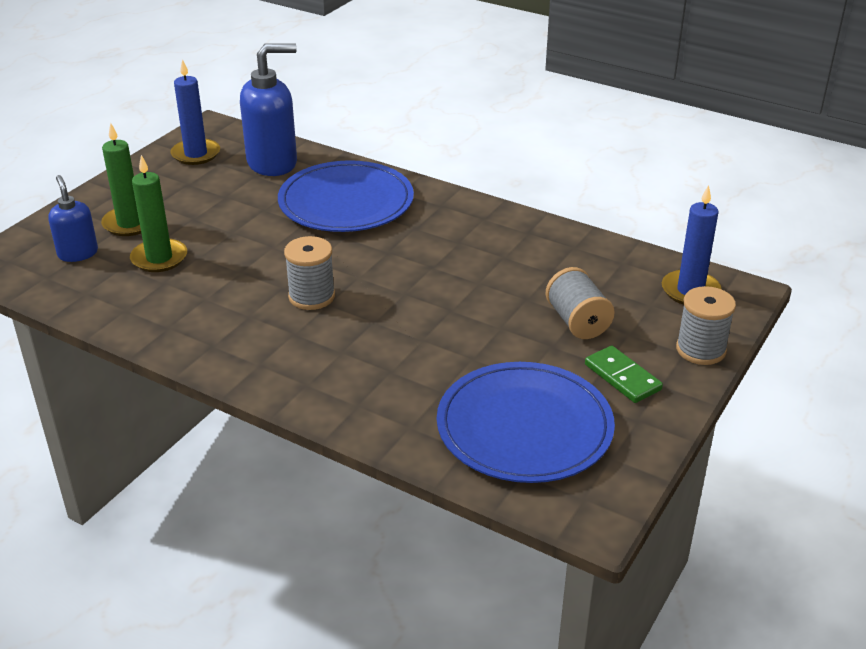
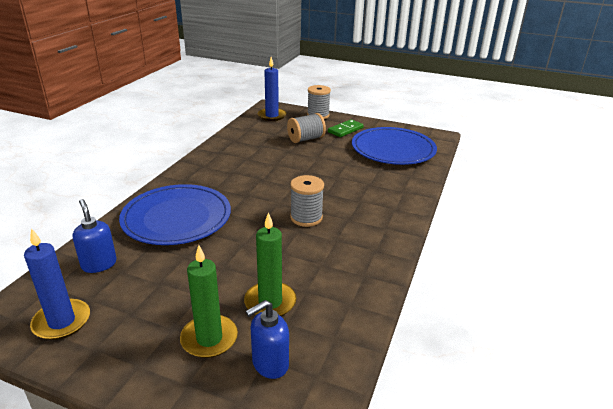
camera: 100 degrees left, 5 degrees down
(273, 163) = (99, 264): blue soap dispenser -> blue soap dispenser, size x0.58

